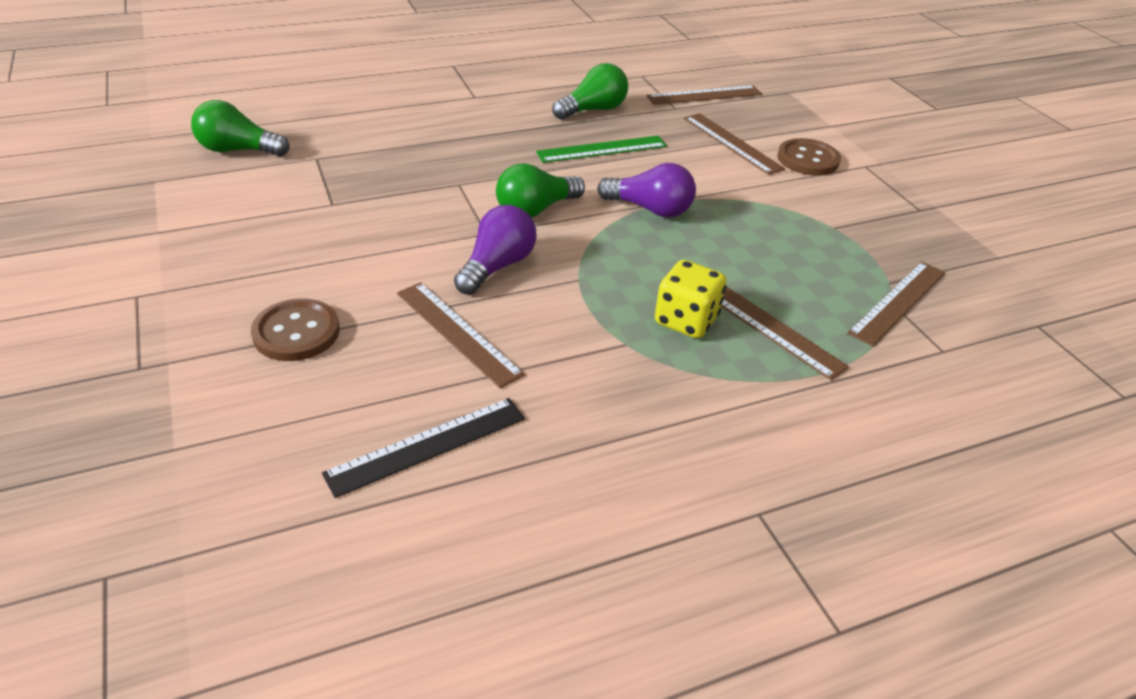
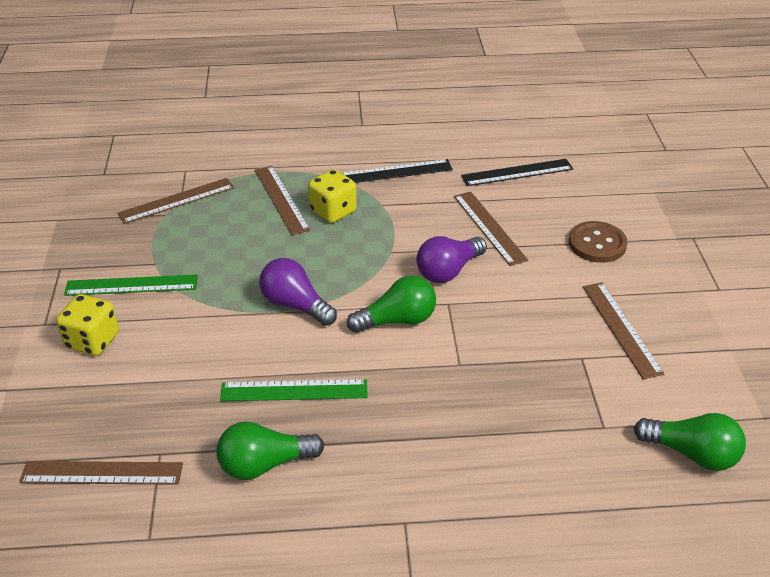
camera: 160 degrees left, 0 degrees up
(635, 406) = (396, 172): none -> black ruler
(732, 143) = (147, 377): brown ruler -> brown ruler (621, 328)
(808, 159) = (92, 341): brown button -> yellow dice
(830, 204) = (131, 285): none -> green ruler

